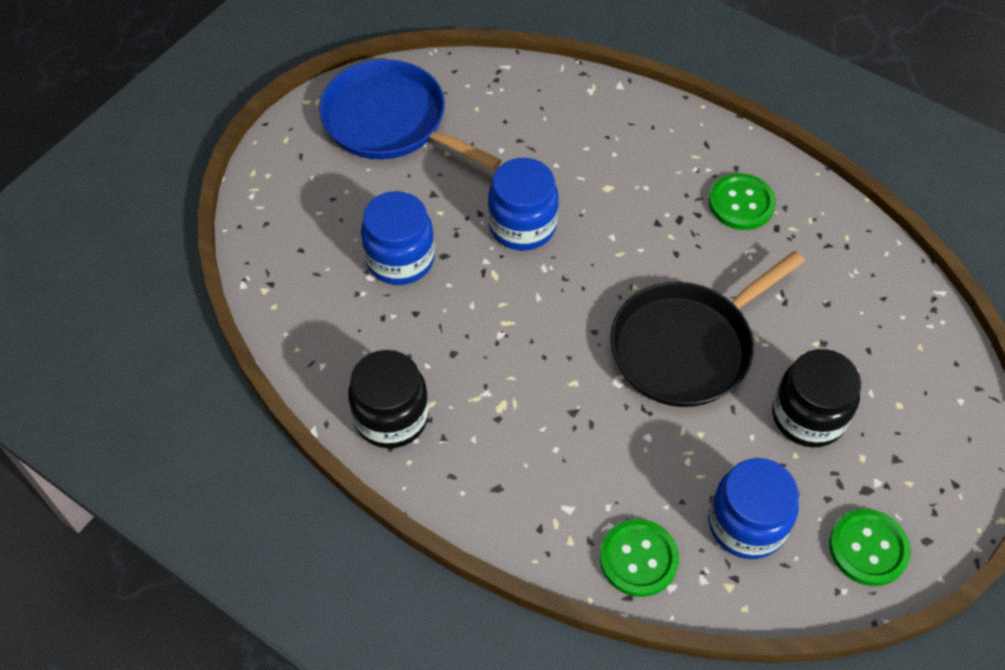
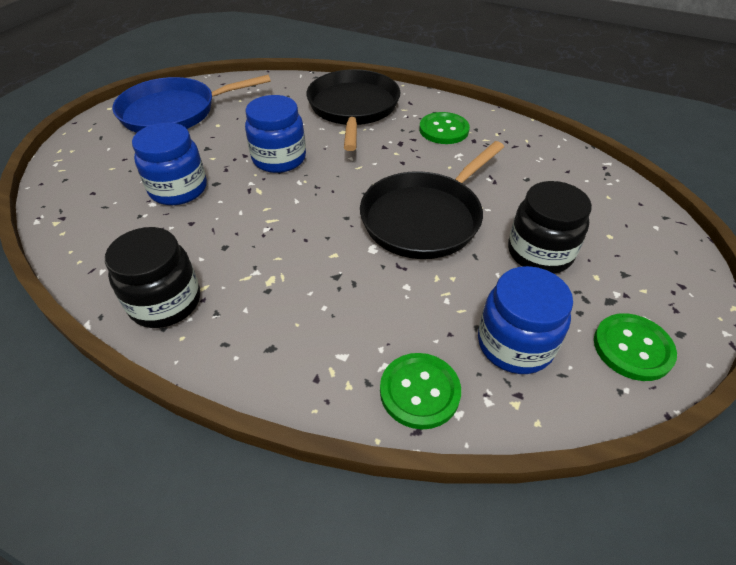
camera: 10 degrees left, 10 degrees down
(390, 122) = (174, 112): blue pan -> blue pan turned 45 degrees counterclockwise
(627, 145) = (353, 108): none -> black pan

